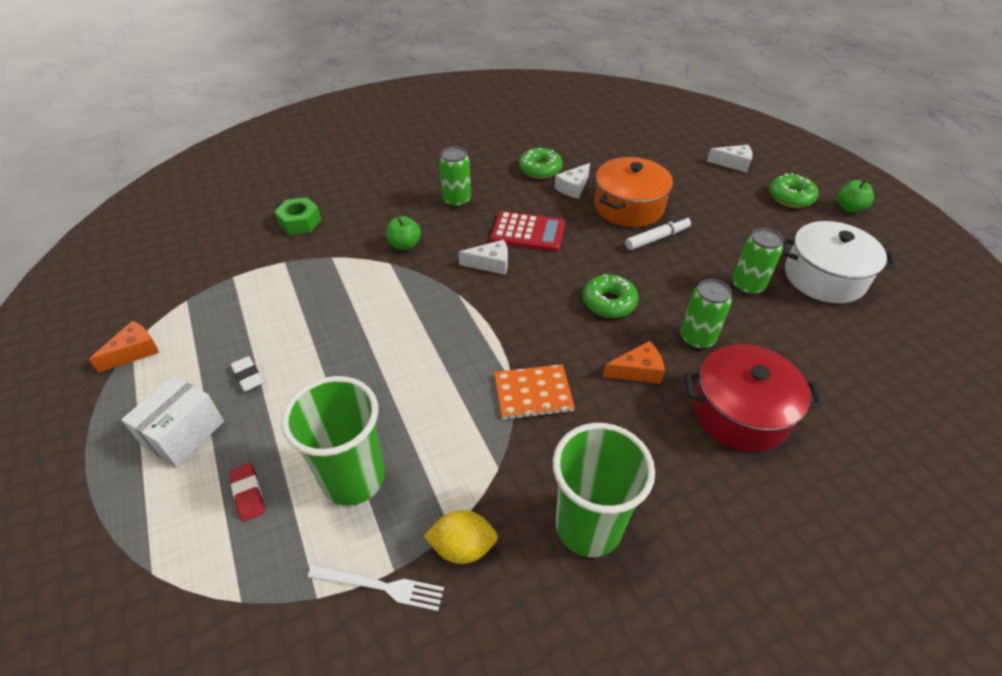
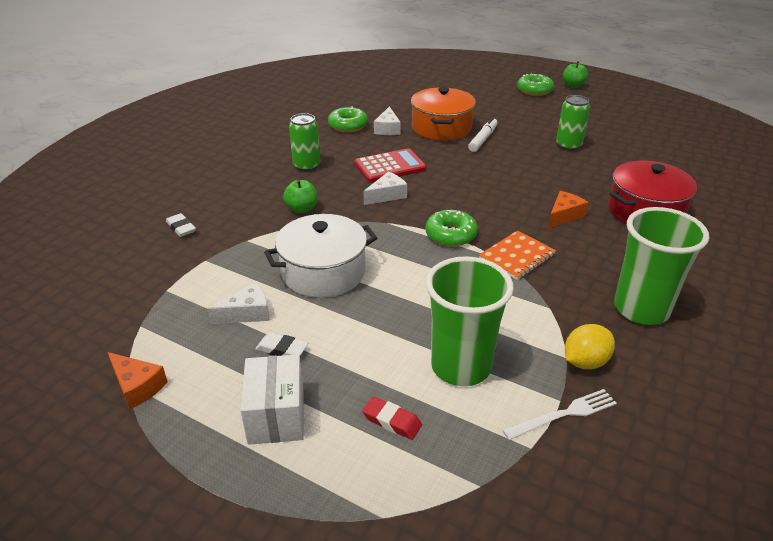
camera: 35 degrees left, 10 degrees down
(134, 351) = (137, 386): orange cheese -> orange cheese turned 120 degrees clockwise
(300, 222) = (181, 228): green nut -> white eraser
(609, 302) = (498, 186): green donut -> green donut (450, 235)
(697, 338) = (575, 184): green can -> none
(733, 163) = (477, 82): white cheese -> white cheese (247, 313)
(824, 277) = (603, 125): white pot -> white pot (323, 272)

